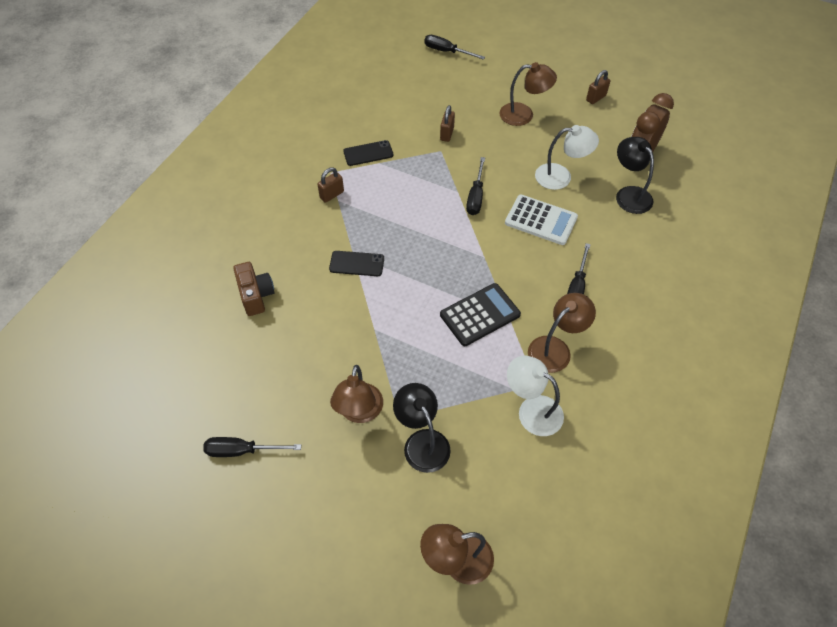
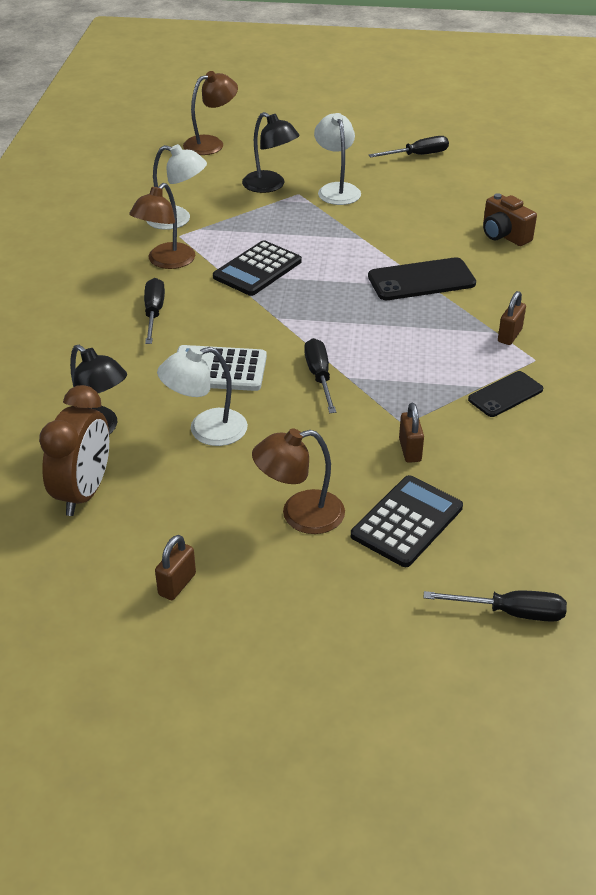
camera: 160 degrees right, 15 degrees down
(357, 264) = (421, 280): black phone -> black phone, size x1.55
(359, 412) = (337, 189): brown lamp -> white lamp
(470, 98) = (407, 521): none -> black calculator

